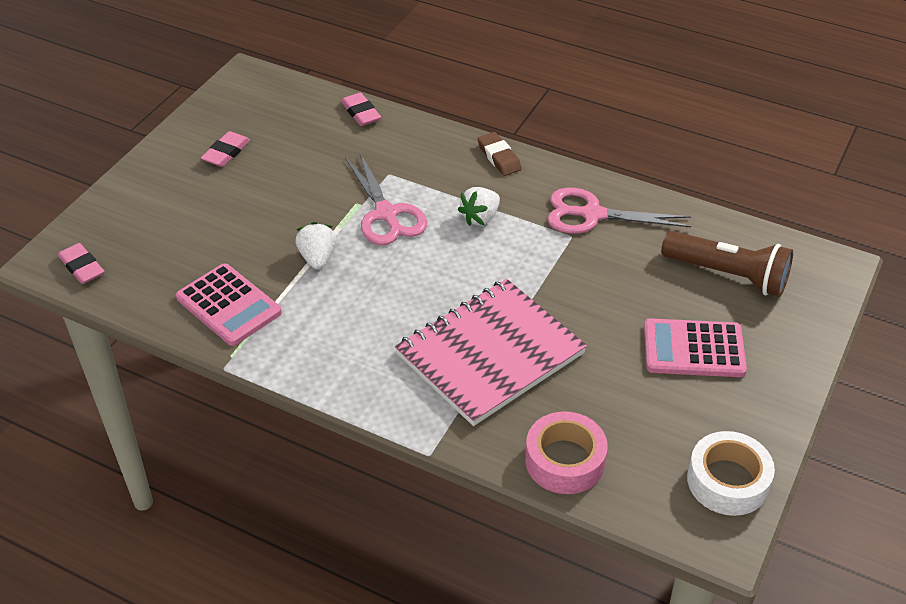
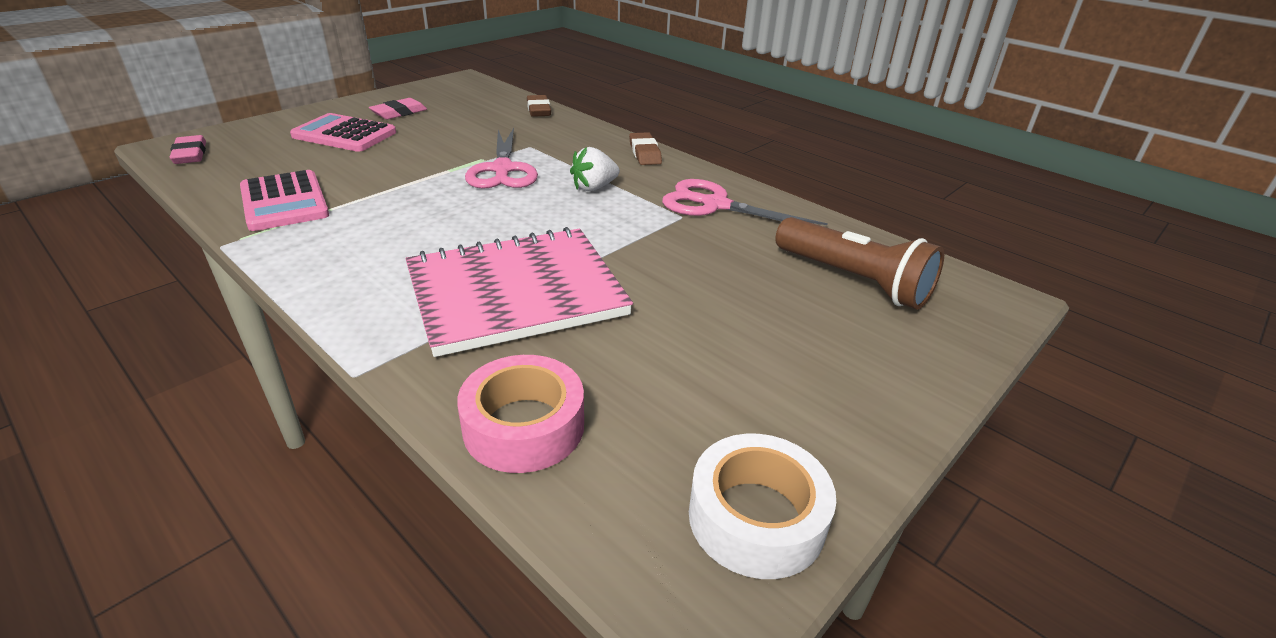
camera: 15 degrees right, 10 degrees down
(317, 258) = (406, 186): white strawberry -> none
(361, 113) = (539, 110): pink eraser -> brown eraser
(693, 349) = (777, 341): pink calculator -> pink calculator (344, 134)

